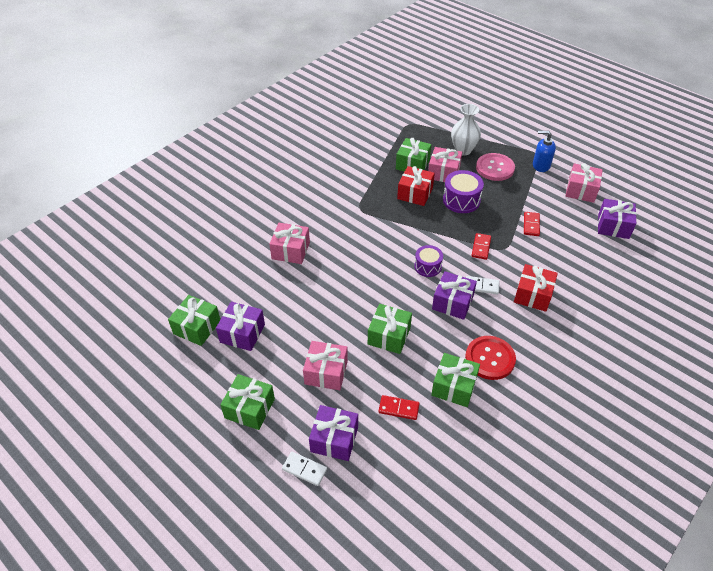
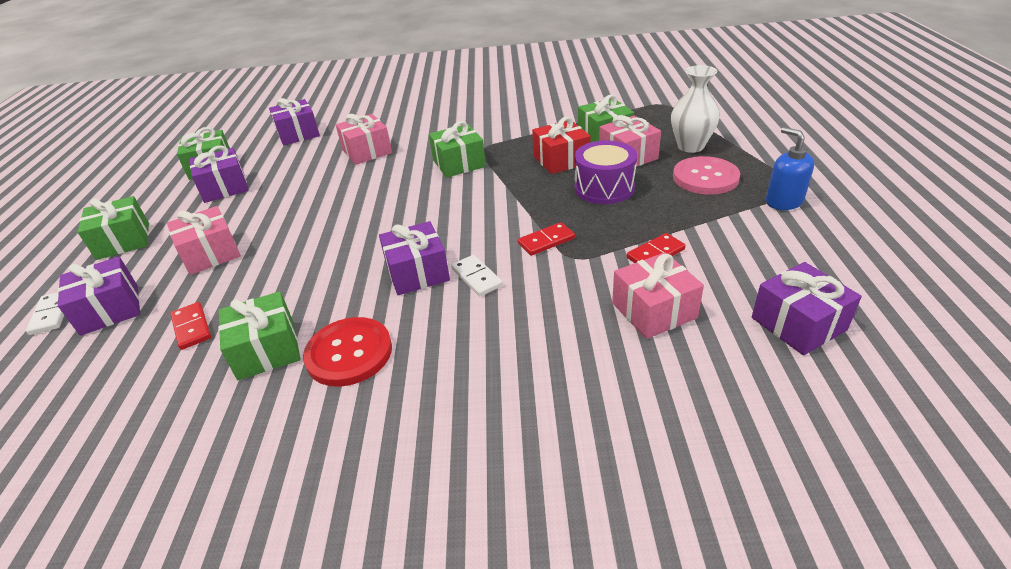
camera: 50 degrees right, 10 degrees down
(211, 265) = (298, 134): none -> purple gift
(389, 336) = (307, 260): green gift -> green gift (459, 163)
(427, 266) = (455, 226): purple drum -> none
(533, 295) = (521, 326): red gift -> none
(581, 190) = (809, 255): pink gift -> pink gift (654, 310)

